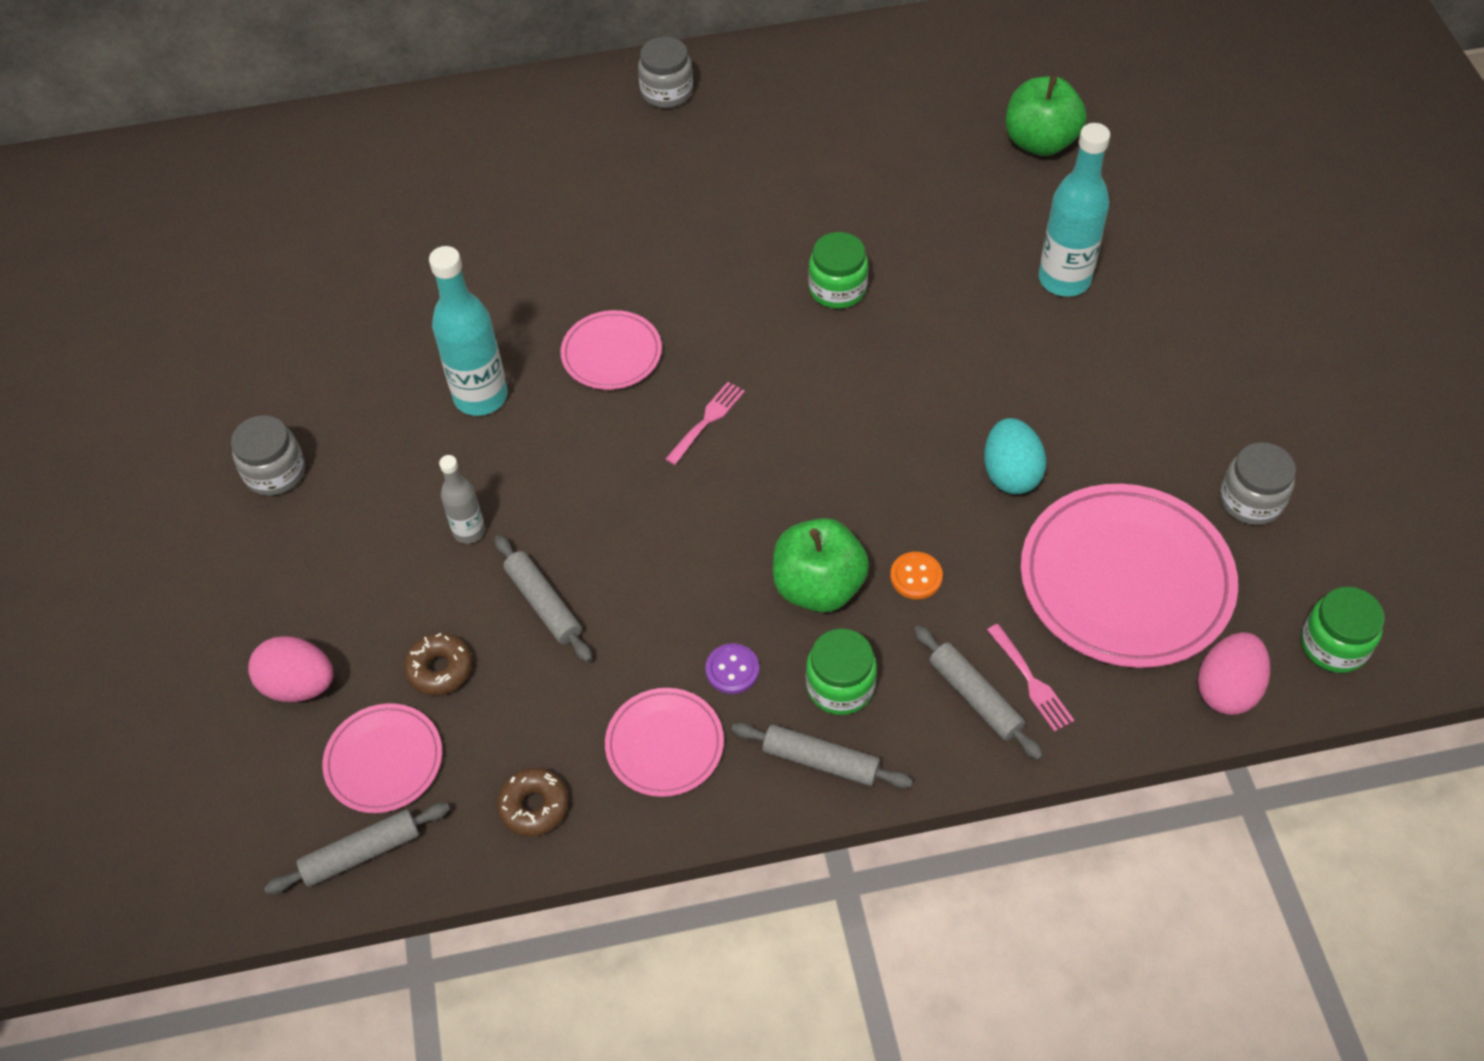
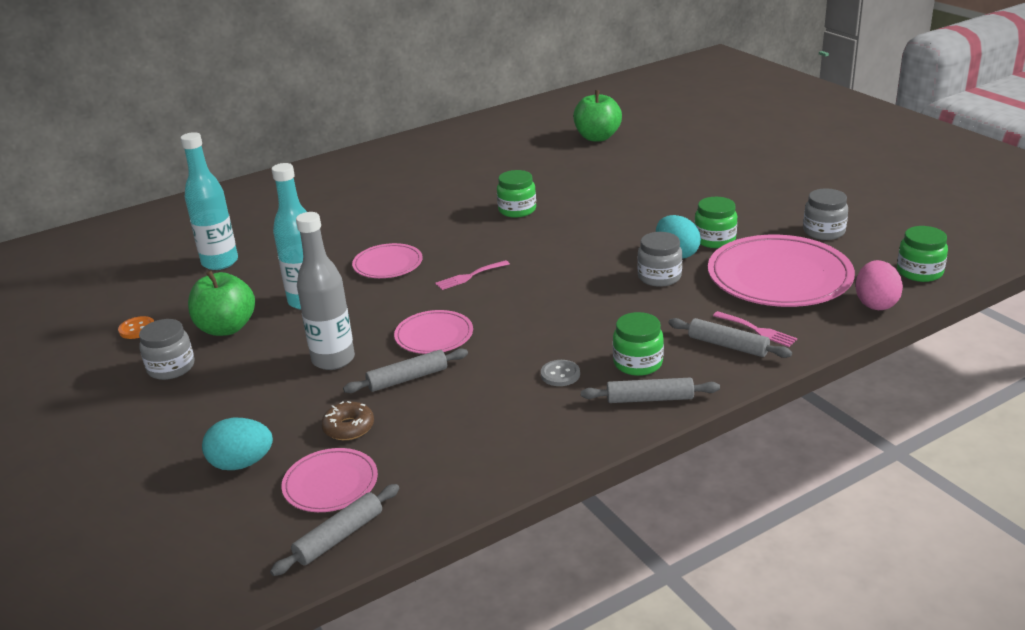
camera: 20 degrees left, 25 degrees down
(299, 685) = (242, 463): pink egg -> turquoise egg
(469, 531) = (333, 360): grey bottle -> grey bottle, size x1.79
(534, 806) = (461, 475): brown donut -> none
(543, 604) = (407, 378): grey rolling pin -> grey rolling pin turned 60 degrees counterclockwise
(664, 744) = (537, 420): pink plate -> pink plate (434, 335)
(667, 92) = (360, 163): grey jar -> grey jar (659, 277)
(707, 420) = (470, 276): pink fork -> pink fork turned 135 degrees counterclockwise
(732, 670) = (560, 374): purple button -> grey button
(818, 587) = (591, 325): green apple -> green apple (226, 328)
(916, 577) = (651, 306): orange button -> orange button (137, 329)
(1064, 279) = (649, 179): turquoise bottle -> turquoise bottle (220, 262)
(1081, 461) = (715, 240): none -> green jar

